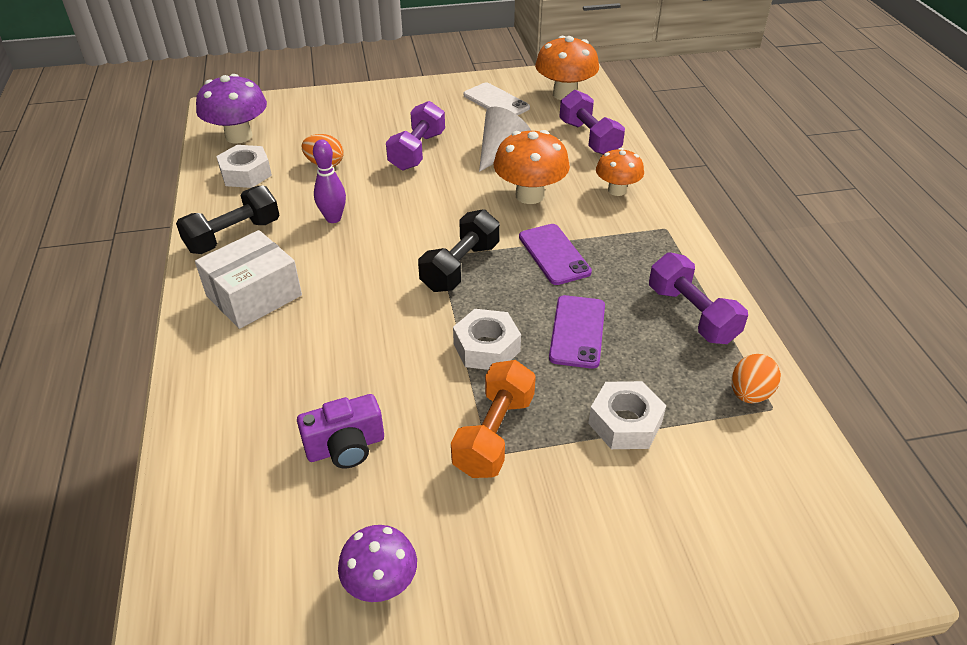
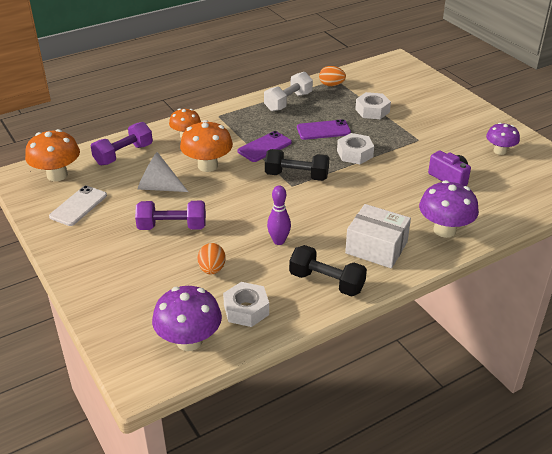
camera: 110 degrees left, 5 degrees down
(229, 380) = (444, 230): none -> purple mushroom
(494, 434) = (406, 141): orange dumbbell -> none
(692, 314) = (288, 102): purple dumbbell -> white dumbbell

